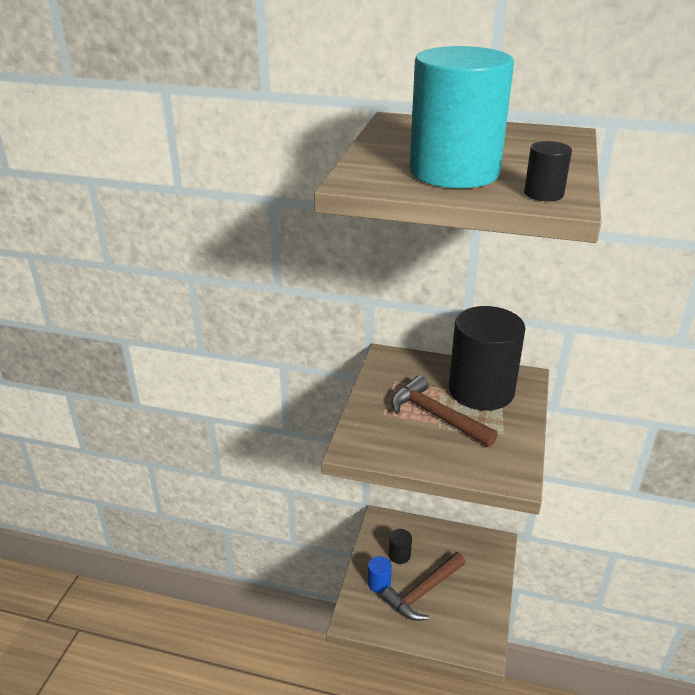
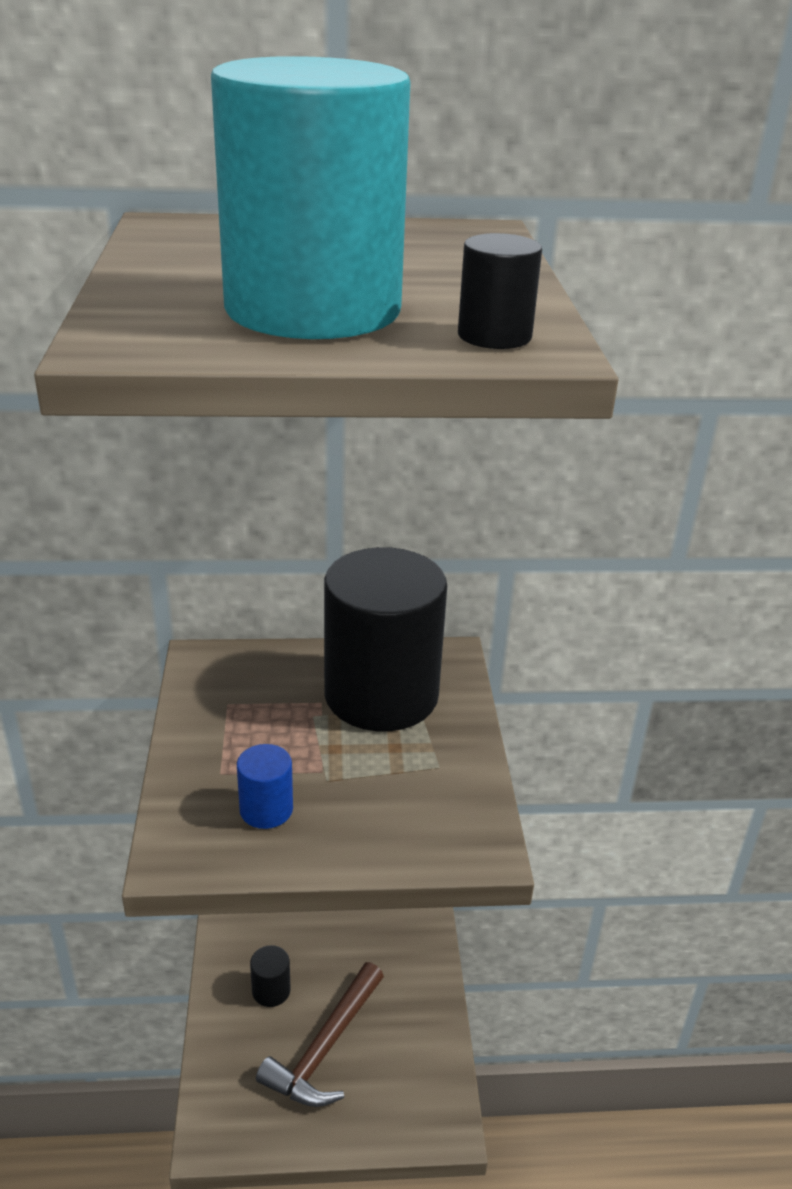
camera: 20 degrees left, 0 degrees up
(379, 583) = (246, 1053): blue cylinder -> blue cylinder (266, 809)
(436, 416) = (317, 757): brown hammer -> none

